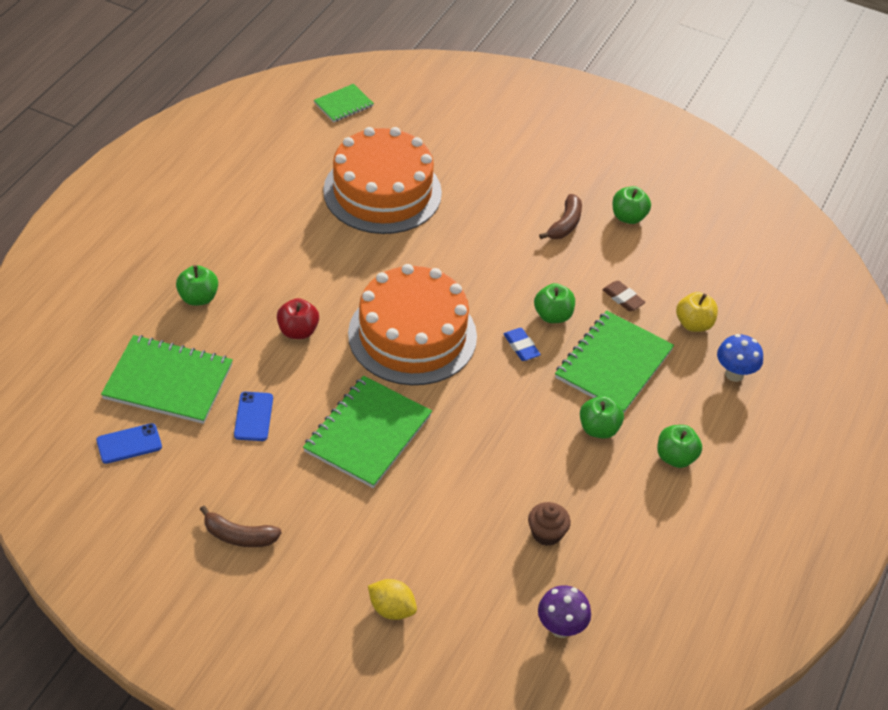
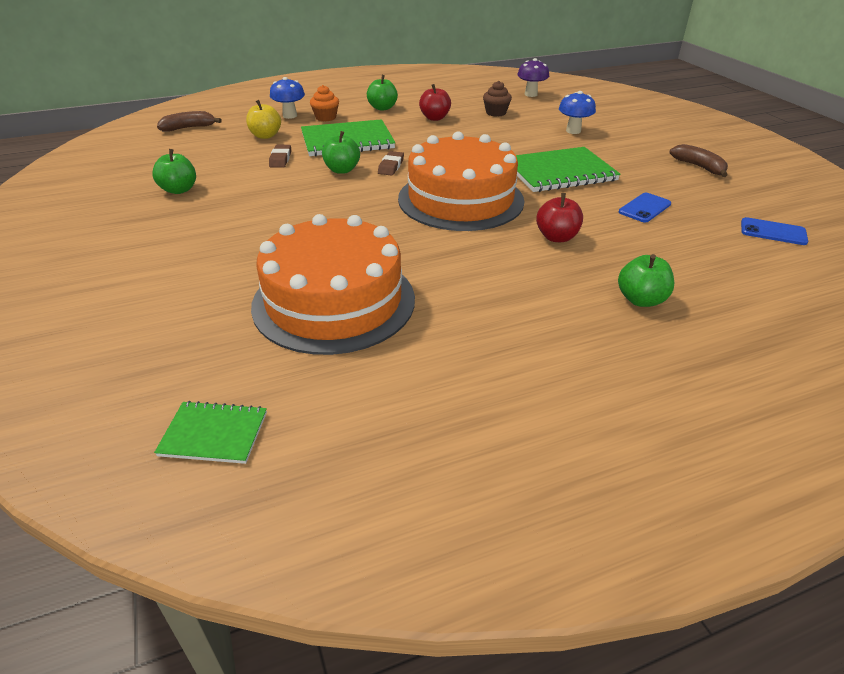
camera: 135 degrees left, 10 degrees down
(168, 382) = (714, 253): green notebook -> none
(391, 609) = (617, 121): yellow lemon -> none
(422, 541) = (573, 131): none -> blue mushroom
(521, 347) = (391, 166): blue eraser -> brown eraser
(565, 224) = (230, 206): brown banana -> brown banana (189, 128)
(594, 471) = (434, 118): none -> red apple
(598, 429) = (405, 127): green apple -> none
(697, 394) = (326, 117): none -> orange cupcake

